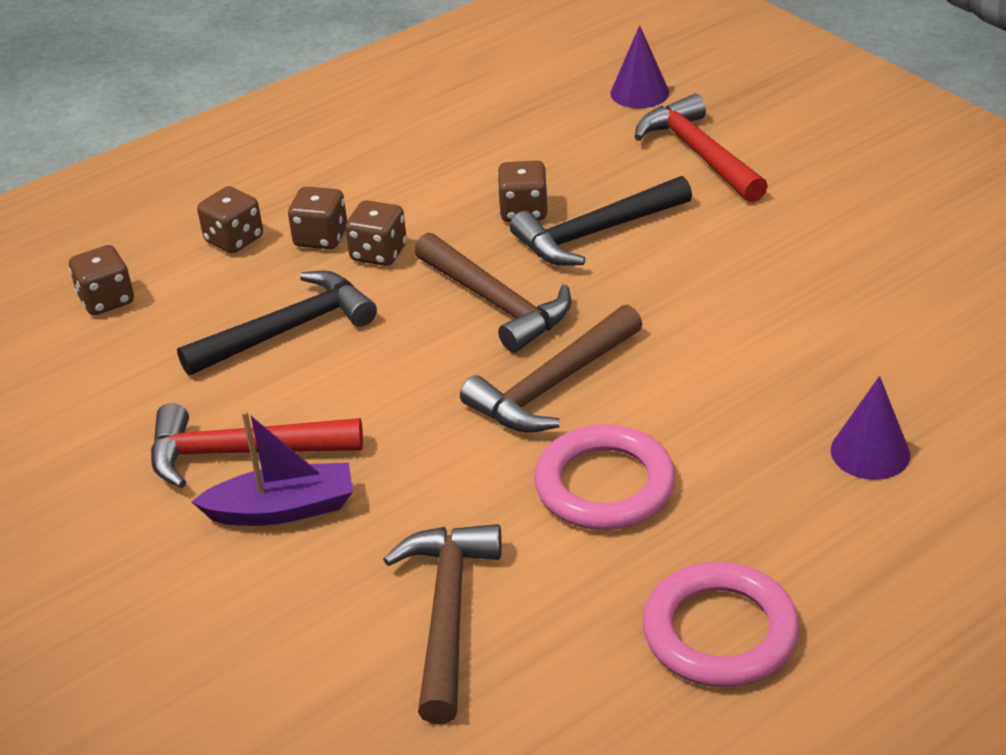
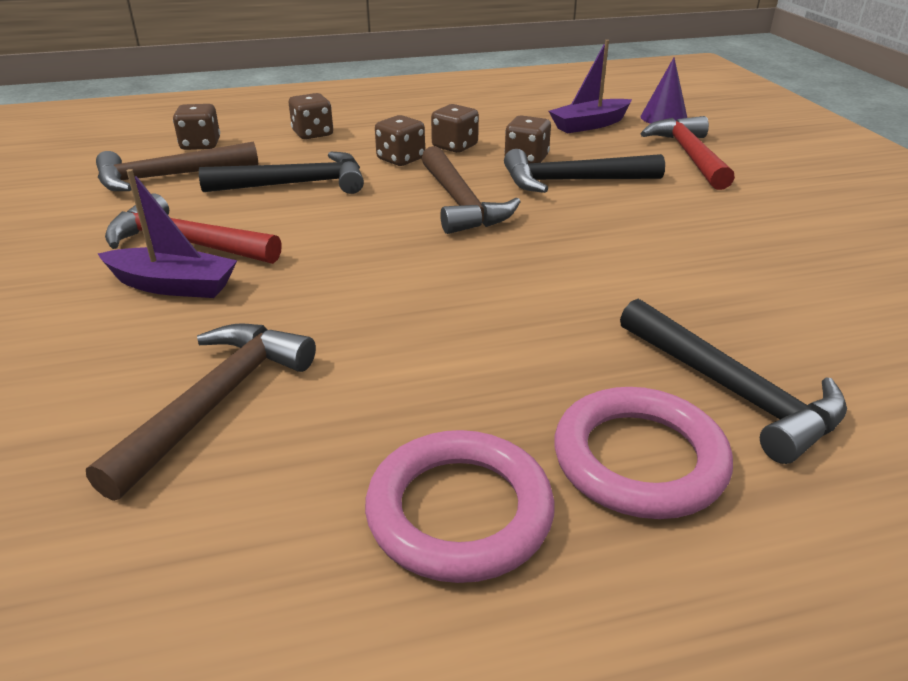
camera: 20 degrees right, 5 degrees down
(321, 238) = (370, 144): brown dice -> brown dice (455, 146)
(552, 385) = (460, 262): brown hammer -> brown hammer (169, 177)
(560, 129) = (589, 125): none -> purple boat
(604, 485) = (446, 343): pink ring -> pink ring (639, 459)
(870, 452) = (732, 391): purple cone -> black hammer

